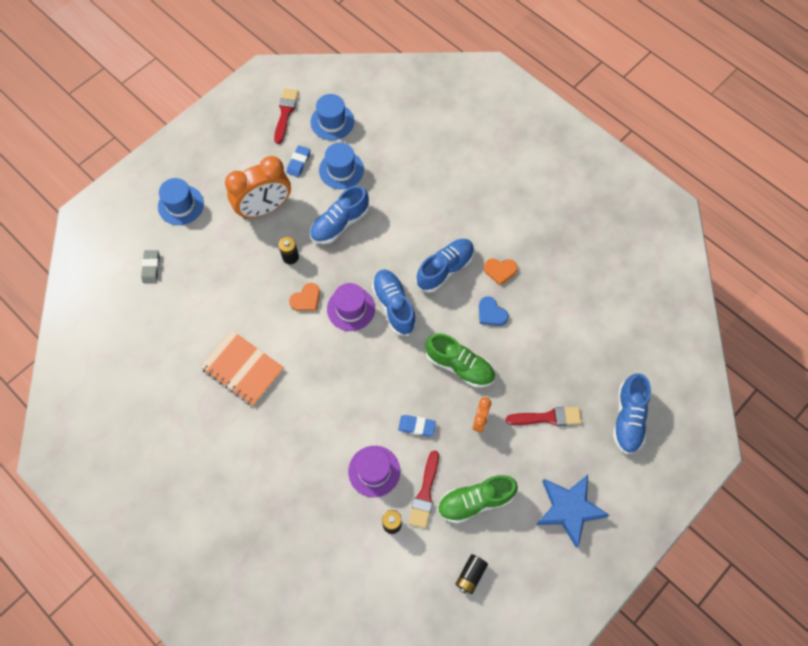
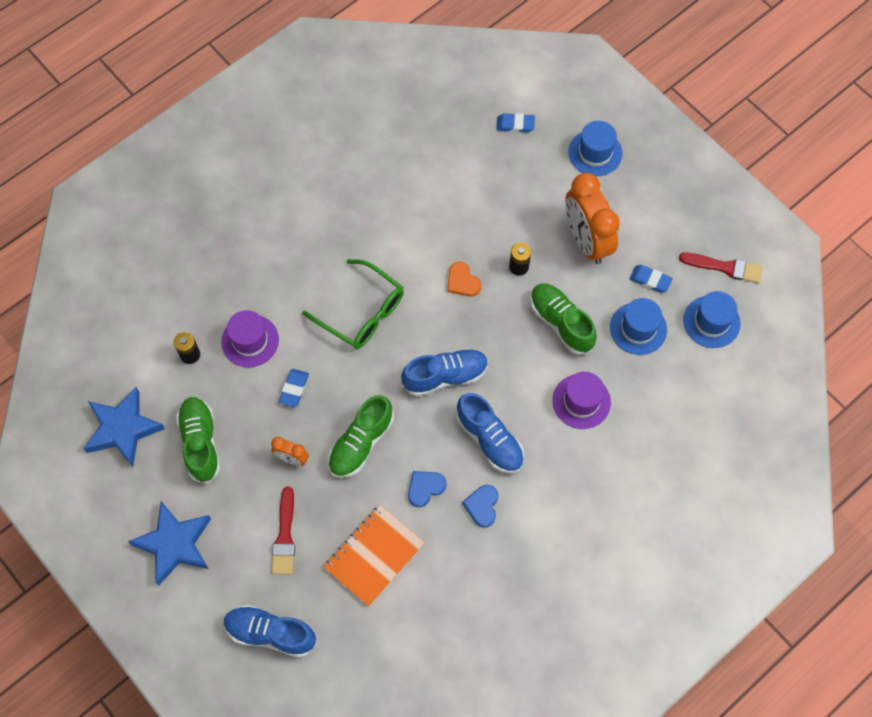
camera: 95 degrees right, 0 degrees up
(151, 267) = (515, 125): grey eraser -> blue eraser
(242, 369) = (384, 214): orange notebook -> orange notebook (374, 556)
(340, 223) = (561, 323): blue shoe -> green shoe
(340, 377) = (362, 312): none -> green glasses
(351, 309) = (446, 328): purple hat -> purple hat (581, 401)
(425, 493) = (217, 391): red brush -> none
(470, 575) = (123, 429): black battery -> blue star
(500, 271) = (482, 506): orange heart -> blue heart

